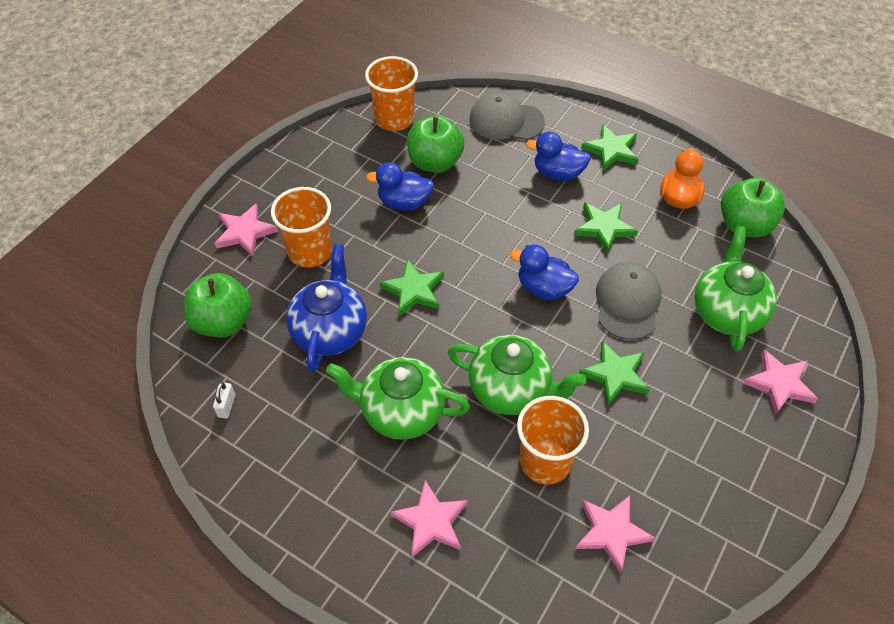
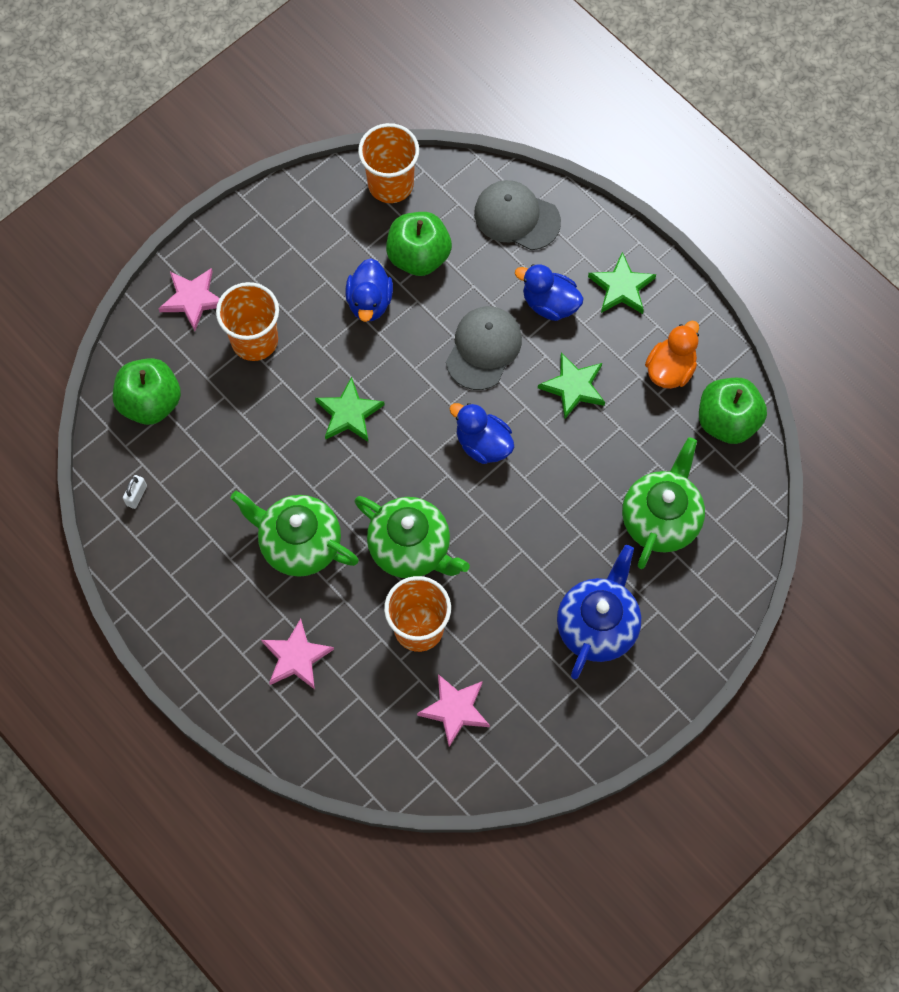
camera: 15 degrees right, 15 degrees up
(330, 331) = (253, 439): blue teapot -> blue teapot (597, 625)
(404, 202) = (369, 302): blue duck -> blue duck turned 105 degrees counterclockwise
(615, 375) = (519, 558): green star -> none
(627, 302) = (563, 482): grey cap -> grey cap (483, 348)
(779, 383) = (677, 609): pink star -> none

